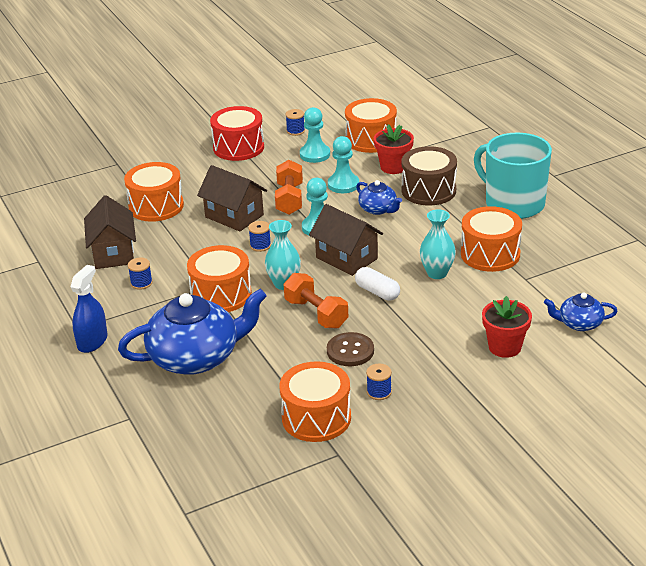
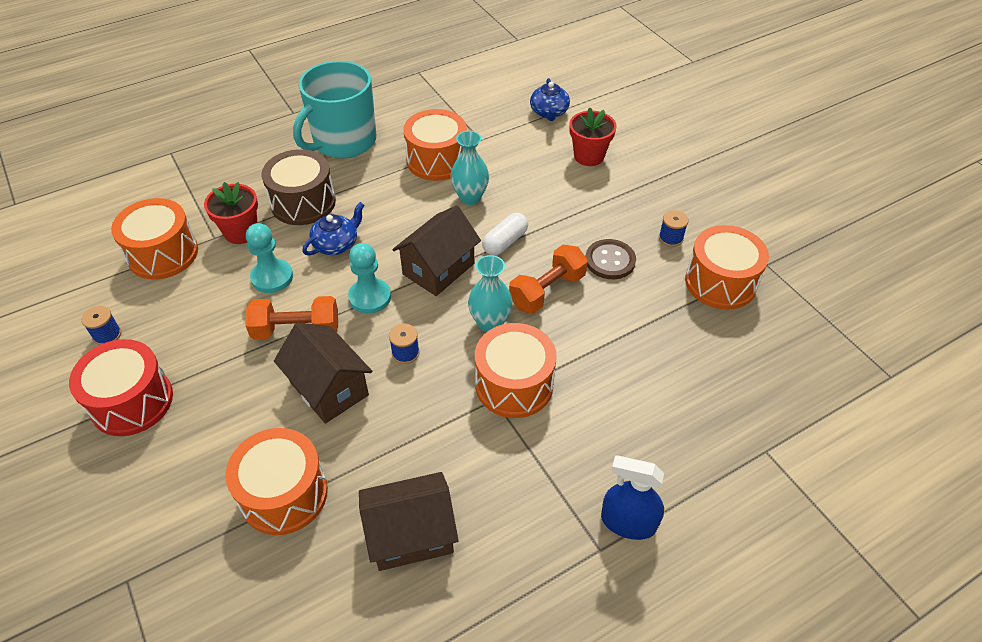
camera: 95 degrees left, 15 degrees up
(141, 283) = (489, 482): blue spool -> none
(196, 357) = (642, 396): blue teapot -> none
(234, 216) = (329, 388): brown house -> brown house turned 75 degrees counterclockwise
(315, 154) = (184, 309): turquoise pawn -> none

